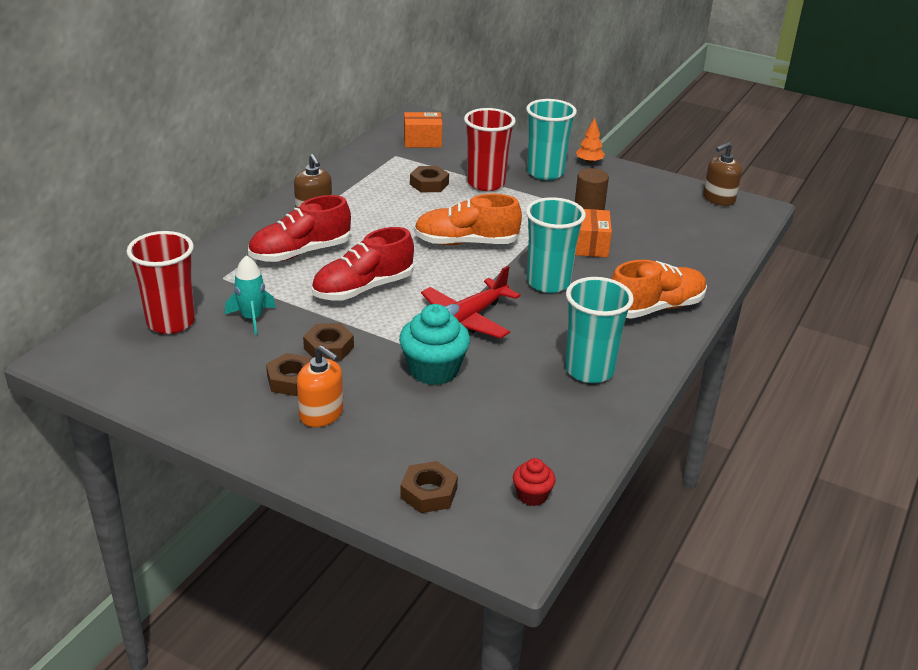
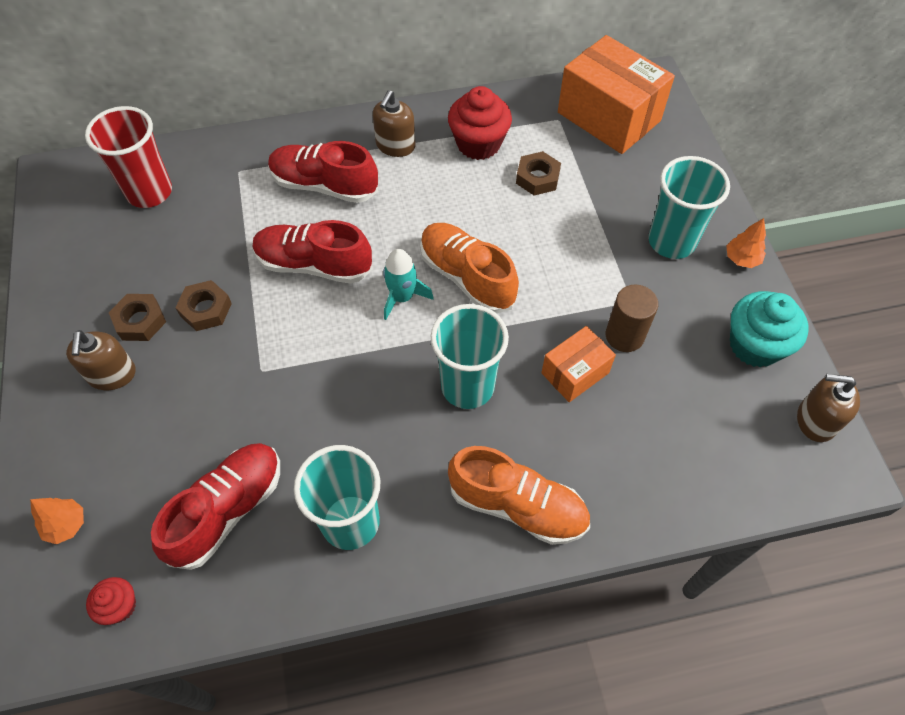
camera: 50 degrees right, 25 degrees up
(252, 318) = (200, 232): turquoise rocket -> turquoise rocket (402, 297)
(321, 414) = (112, 374): orange soap dispenser -> brown soap dispenser
(367, 187) = (478, 144): none -> red cupcake
(422, 141) = (609, 116): orange box -> orange box, size x1.86
(429, 493) = (66, 525): brown nut -> orange tree
(433, 370) = (239, 403): turquoise cupcake -> turquoise cupcake (755, 345)
(465, 320) = (338, 369): red plane -> none
(486, 183) = (591, 214): red cup -> none
(515, 414) = (227, 510): none -> red shoe

